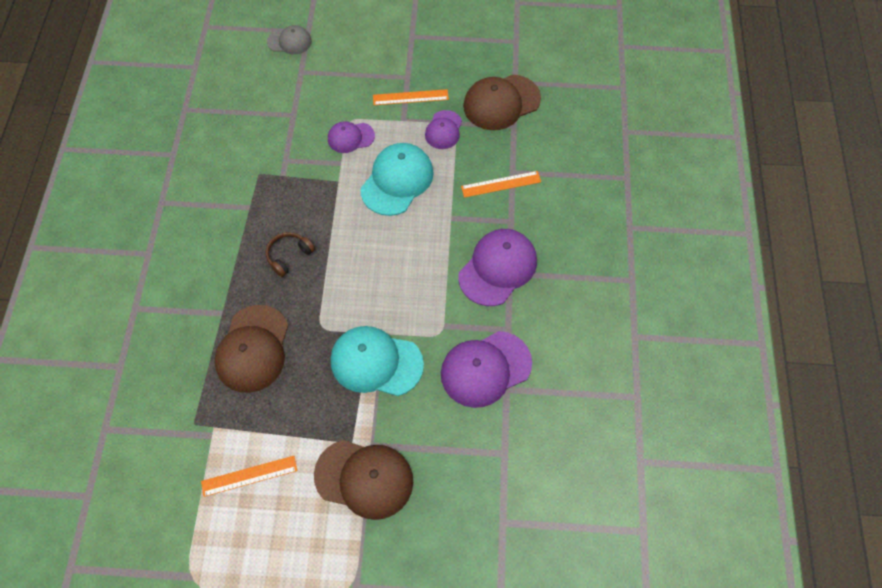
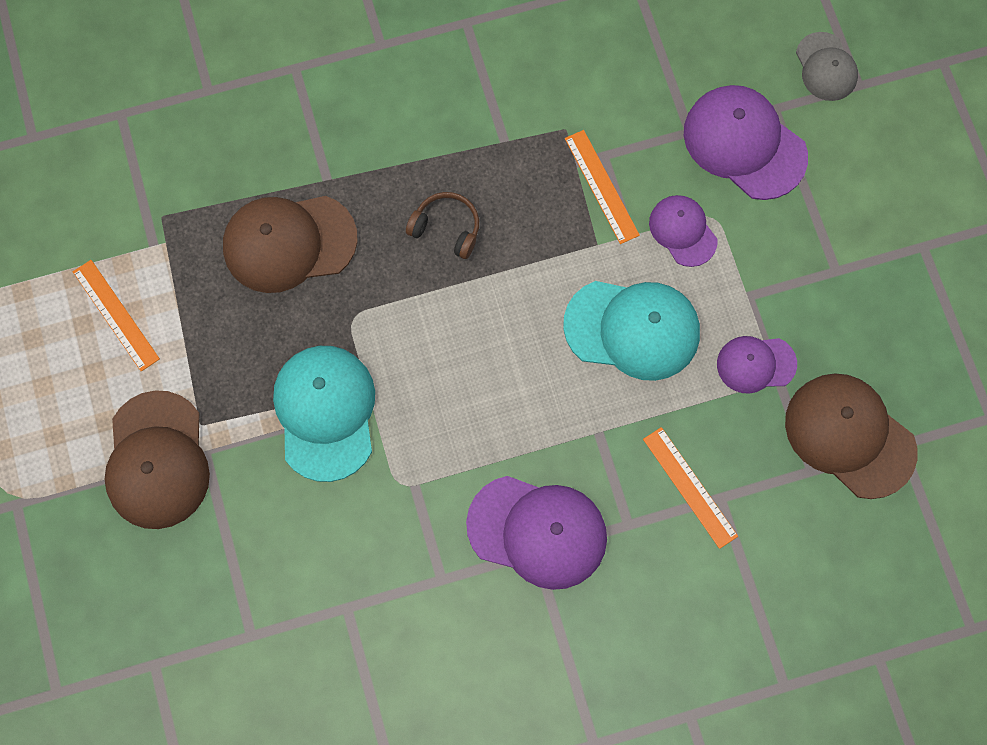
camera: 70 degrees right, 10 degrees up
(410, 97) = (798, 290): orange ruler -> orange ruler (602, 186)
(485, 369) = (367, 567): purple cap -> purple cap (744, 144)

